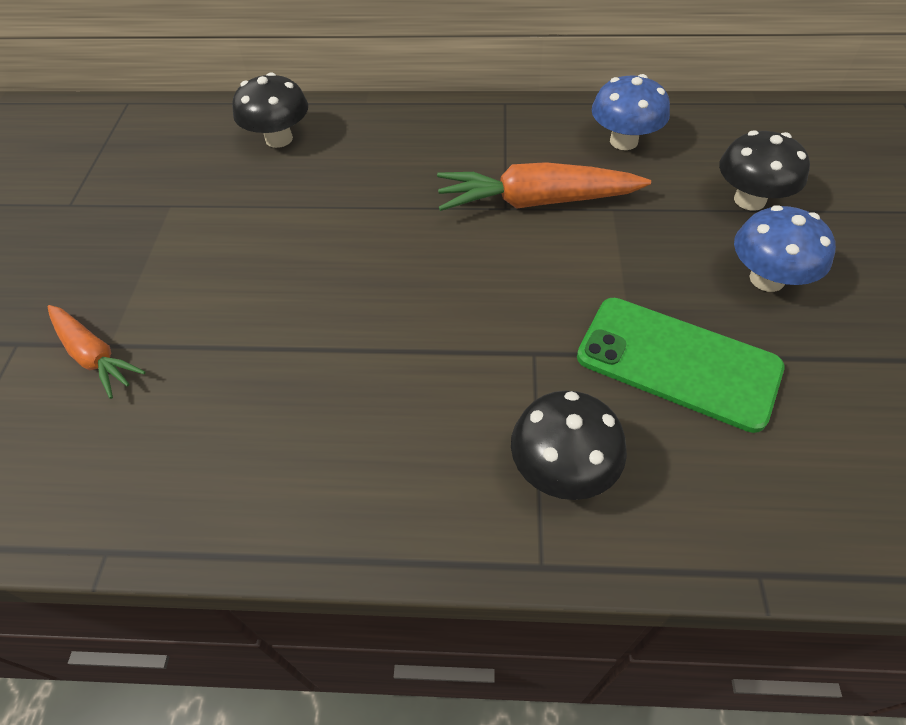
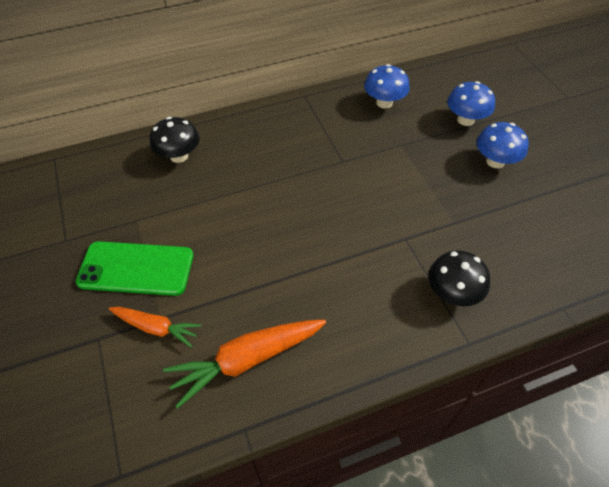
camera: 25 degrees left, 0 degrees up
(536, 202) = (358, 152): orange carrot -> orange carrot (247, 360)
(677, 362) = (476, 219): green phone -> green phone (136, 268)
(749, 200) = (465, 120): black mushroom -> blue mushroom

